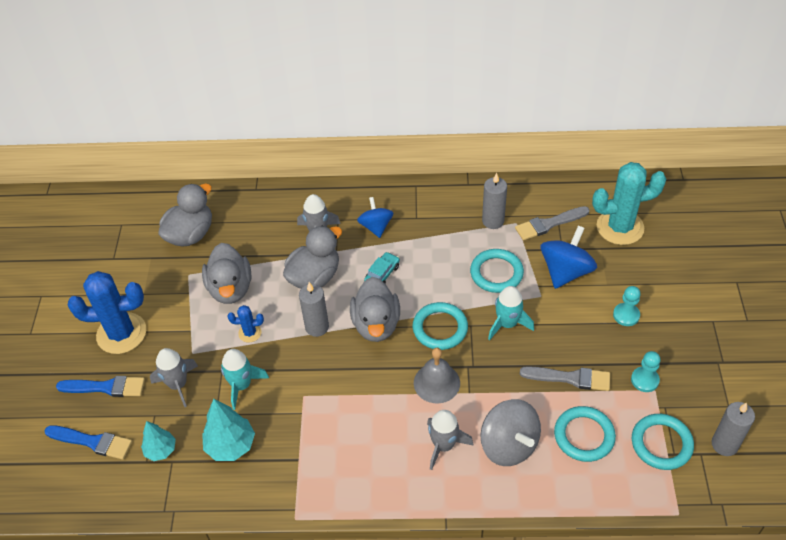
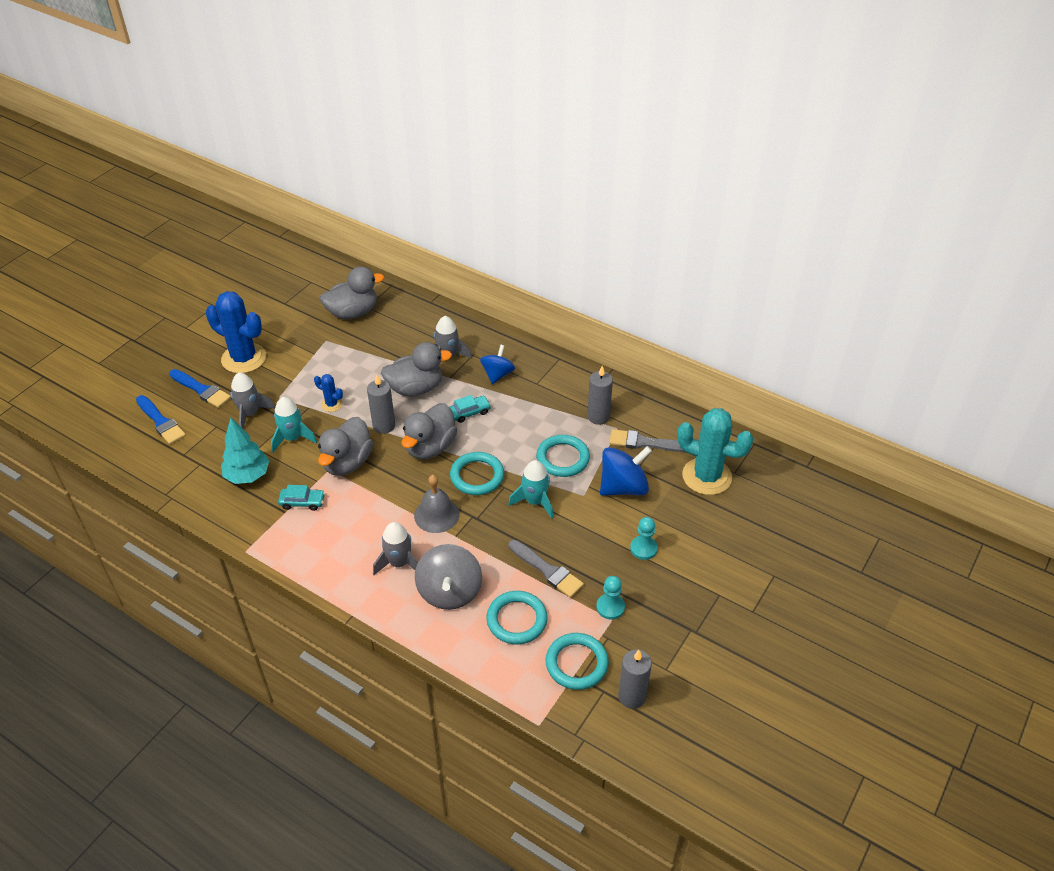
camera: 30 degrees right, 5 degrees down
(161, 450) = (199, 452): turquoise tree -> none
(230, 288) = (346, 365): grey duck -> grey duck (347, 462)
(306, 441) = (302, 502): none -> turquoise car

